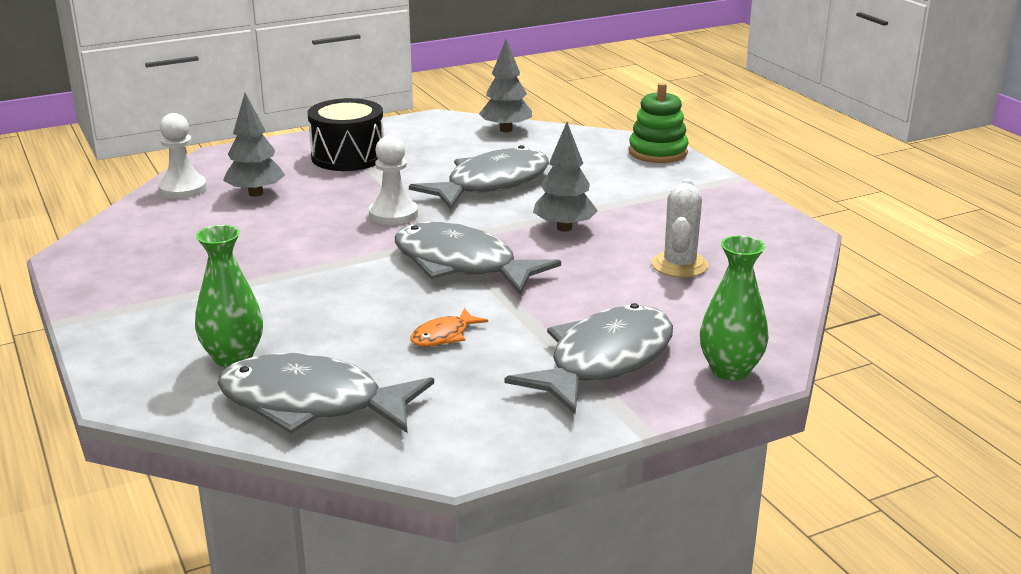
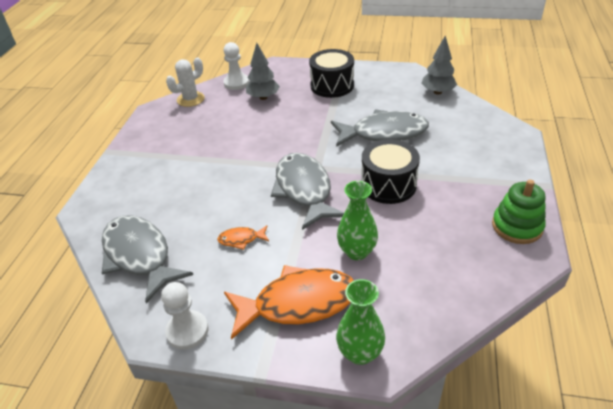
camera: 40 degrees right, 15 degrees up
(233, 358) = (142, 207): green vase -> green vase (357, 251)
(393, 214) = (310, 137): white pawn -> white pawn (187, 331)
(564, 228) = (388, 185): grey tree -> black drum
(604, 361) = (298, 303): grey fish -> orange fish
(658, 152) = (514, 142): green stacking toy -> green stacking toy (517, 226)
(679, 265) = (424, 246): white cactus -> white cactus (190, 99)

